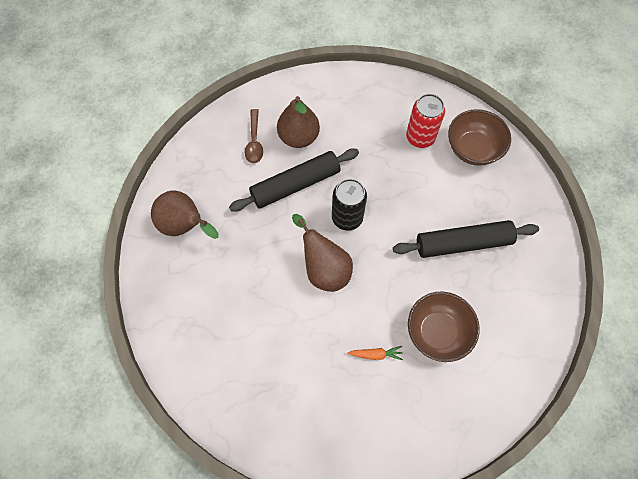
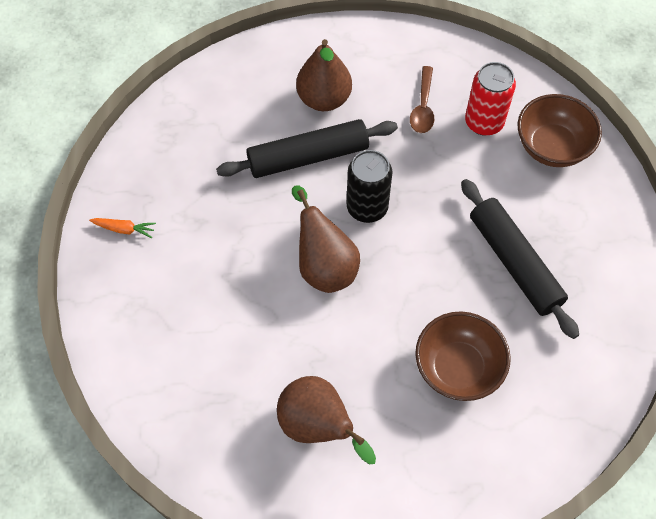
camera: 10 degrees right, 5 degrees down
(185, 226) = (156, 186): brown pear -> brown pear (318, 426)
(254, 142) = (265, 96): brown spoon -> brown spoon (423, 107)
(376, 354) = (370, 382): orange carrot -> orange carrot (124, 229)
(463, 243) = (514, 263): black rolling pin -> black rolling pin turned 60 degrees clockwise

